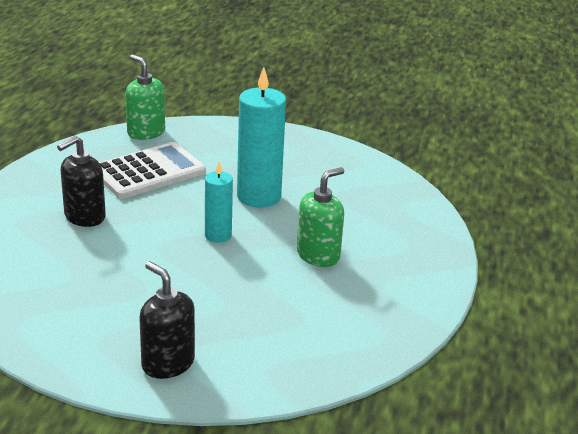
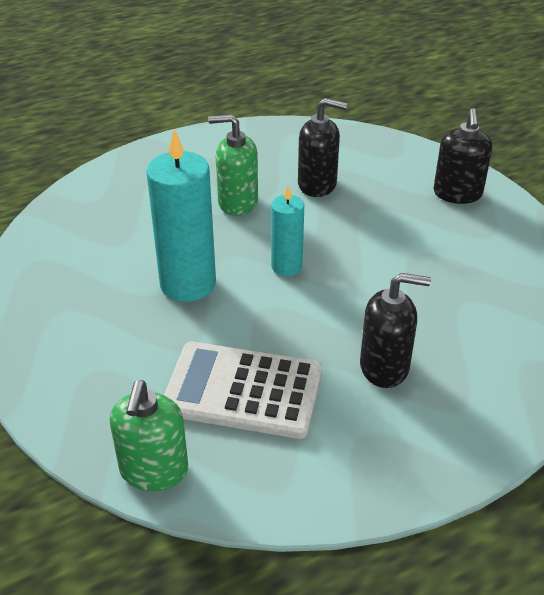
camera: 130 degrees left, 10 degrees up
(288, 302) = (317, 184): none -> black soap dispenser

